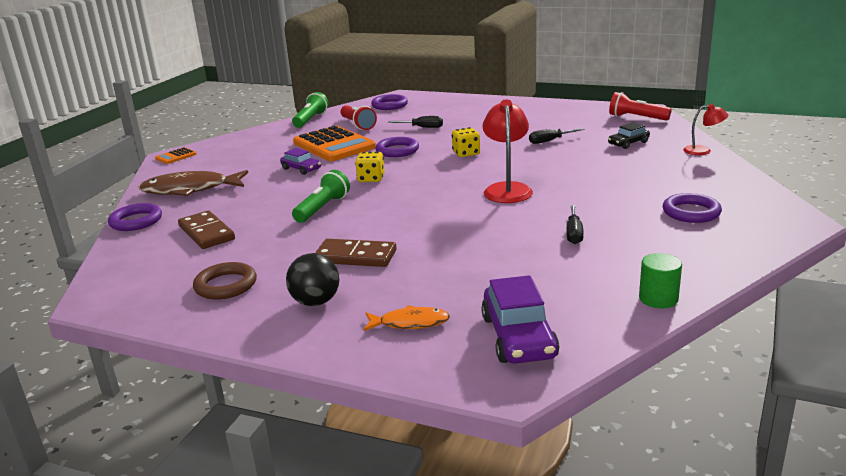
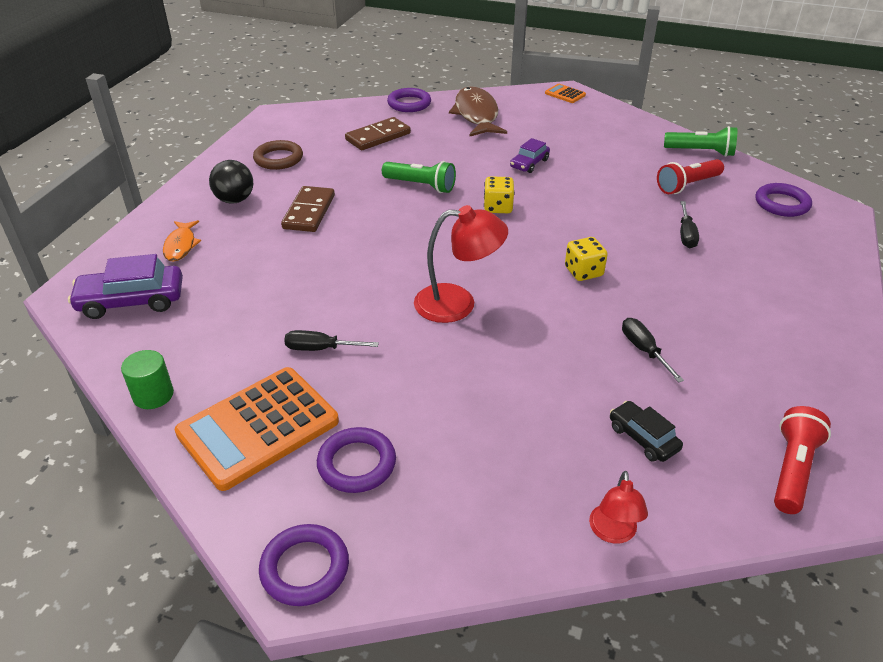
camera: 85 degrees right, 15 degrees up
(334, 145) = (606, 176): orange calculator -> orange calculator (258, 427)
(397, 150) = (591, 219): purple ring -> purple ring (305, 568)

